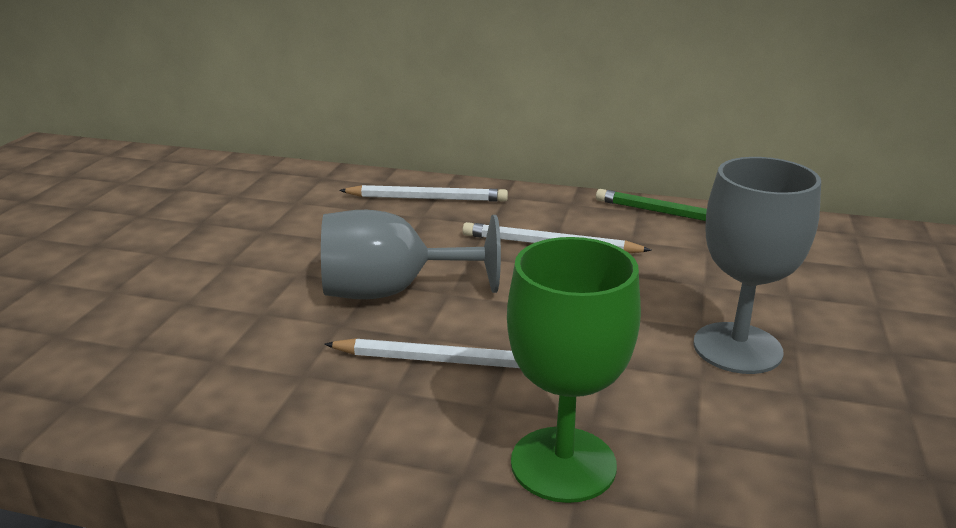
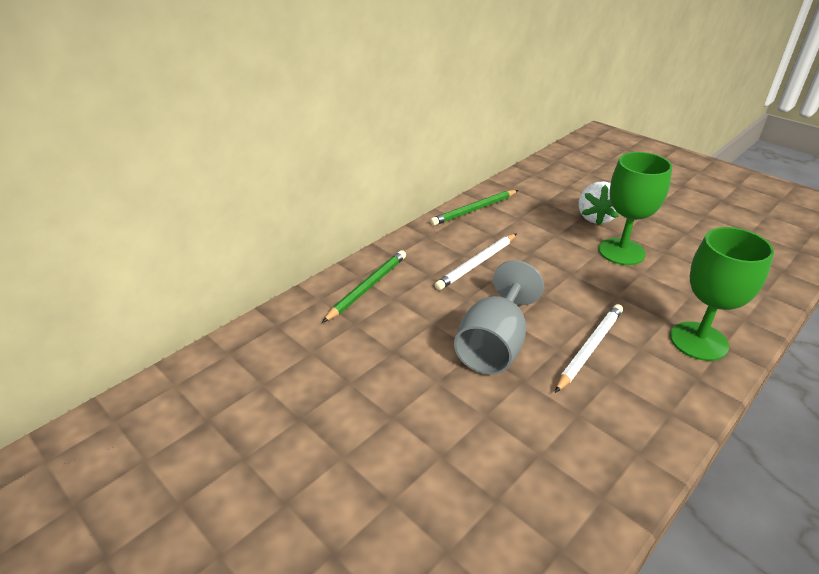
camera: 60 degrees left, 10 degrees up
(427, 198) = (367, 287): white pencil -> green pencil
(737, 348) = (621, 251): grey goblet -> green goblet
(808, 308) = (596, 217): none -> white strawberry

